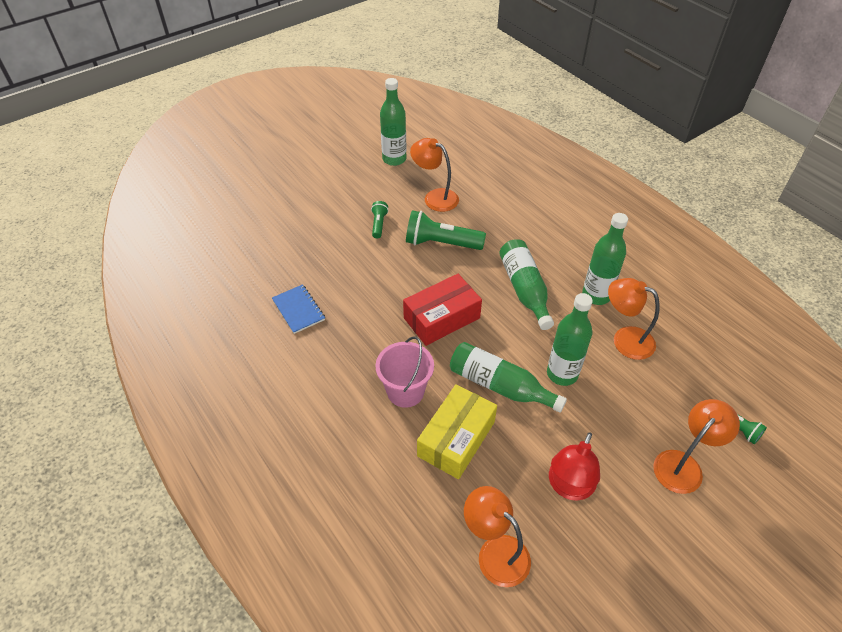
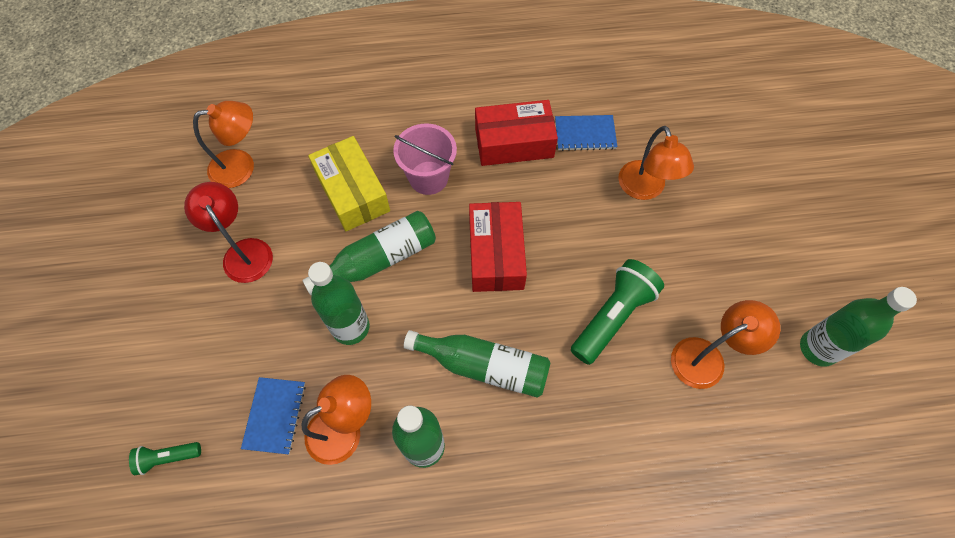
camera: 120 degrees right, 15 degrees up
(334, 350) = (514, 143): none -> red box
(379, 224) = (683, 264): green flashlight -> none
(654, 382) = (275, 415): none -> blue notebook
(683, 464) = (181, 367): orange lamp -> orange lamp (645, 189)

